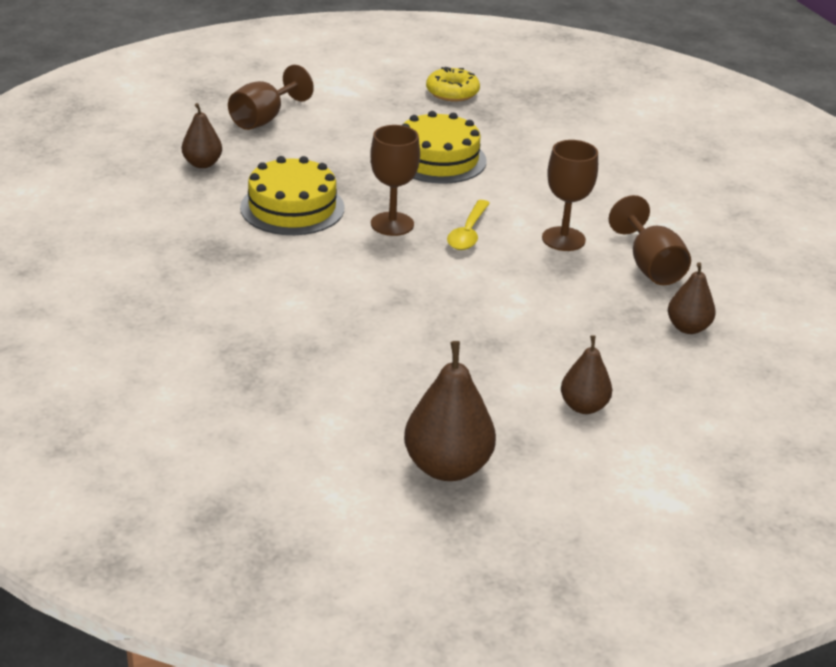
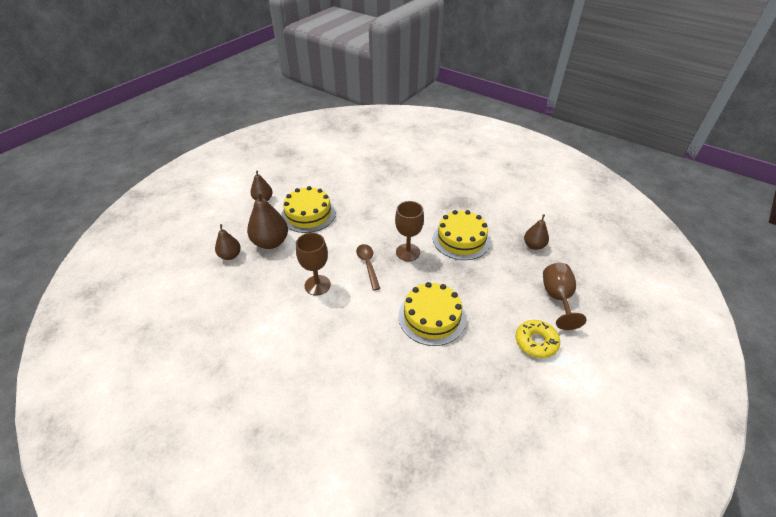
camera: 150 degrees right, 10 degrees up
(447, 467) = (299, 162): brown pear -> brown pear (271, 242)
(452, 92) = (493, 409): yellow donut -> yellow donut (536, 342)
(468, 233) = (368, 265): yellow spoon -> brown spoon
(508, 340) = (308, 214): none -> yellow cake
(650, 266) = (261, 288): brown goblet -> none

